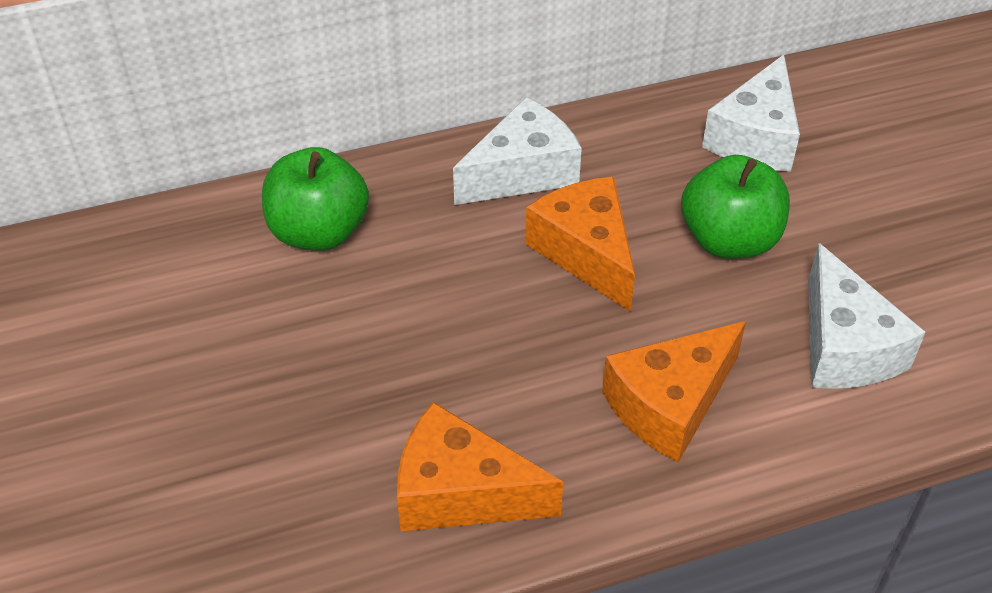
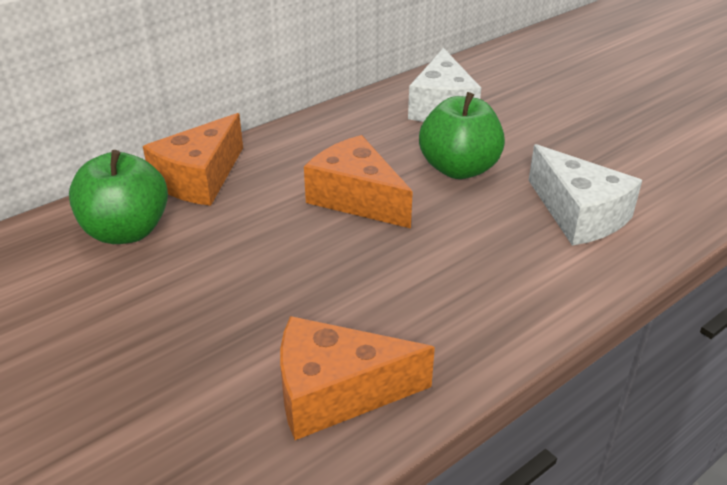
camera: 20 degrees left, 10 degrees down
(522, 172) = (281, 159): white cheese -> none
(670, 405) = (475, 282): orange cheese -> orange cheese (200, 179)

